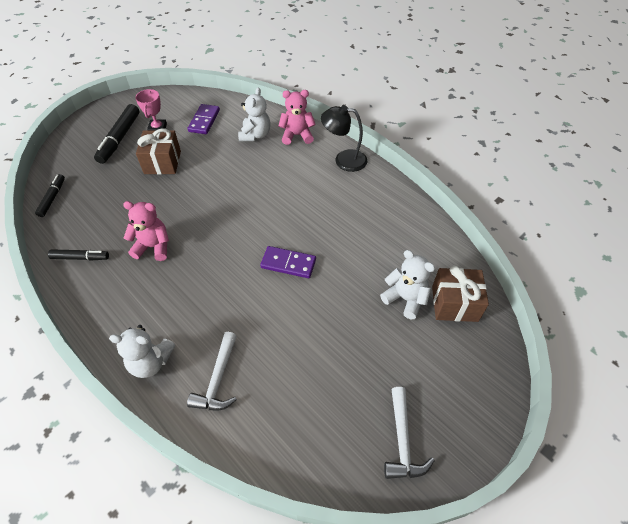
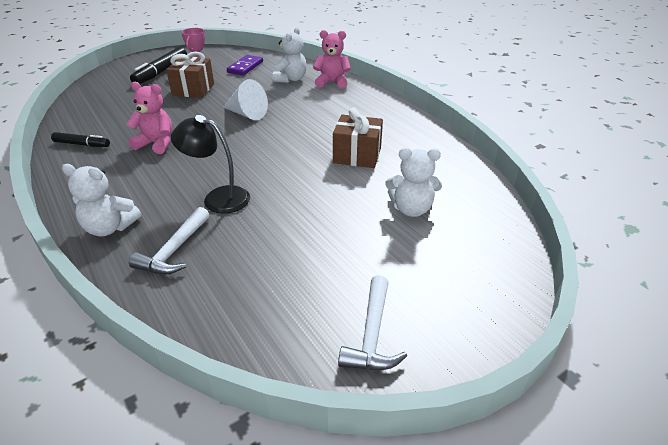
camera: 10 degrees right, 15 degrees down
(52, 198) = (79, 103): black marker -> none
(227, 193) = (247, 114): none -> white cone
(288, 263) = (289, 169): purple domino -> none
(343, 160) = (374, 102): black lamp -> black lamp (218, 198)
(405, 299) = (411, 209): white teddy bear -> white teddy bear turned 135 degrees clockwise
(454, 303) = (469, 219): brown gift -> brown gift (357, 155)

